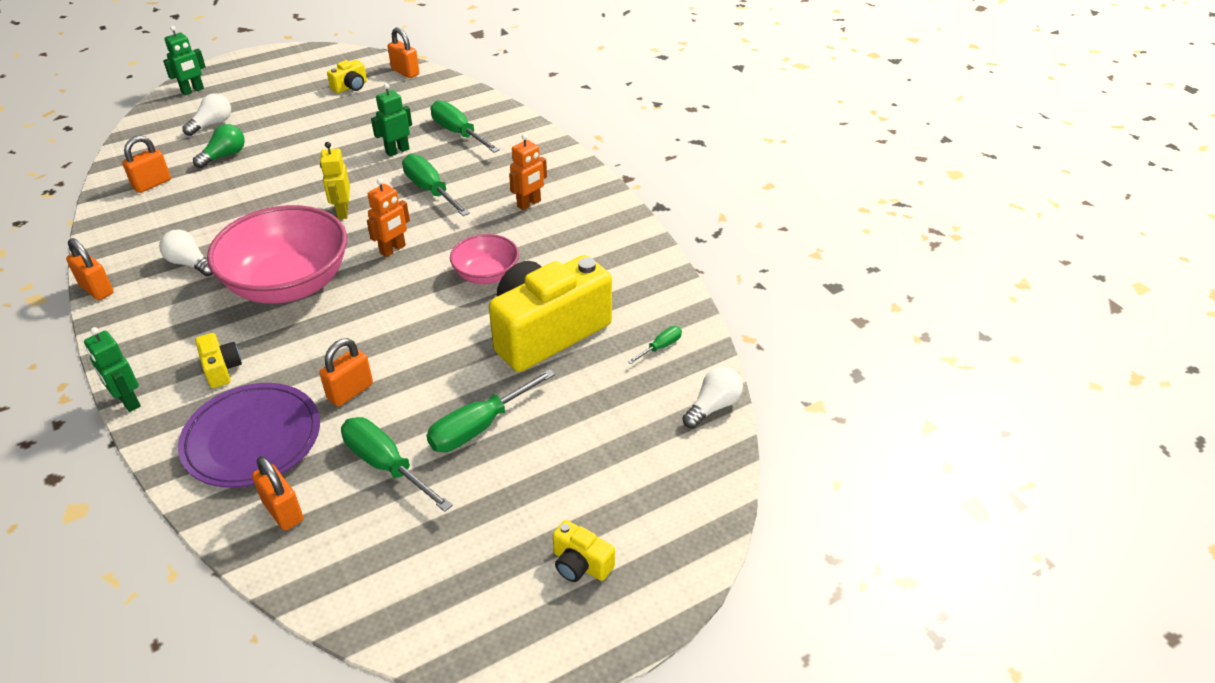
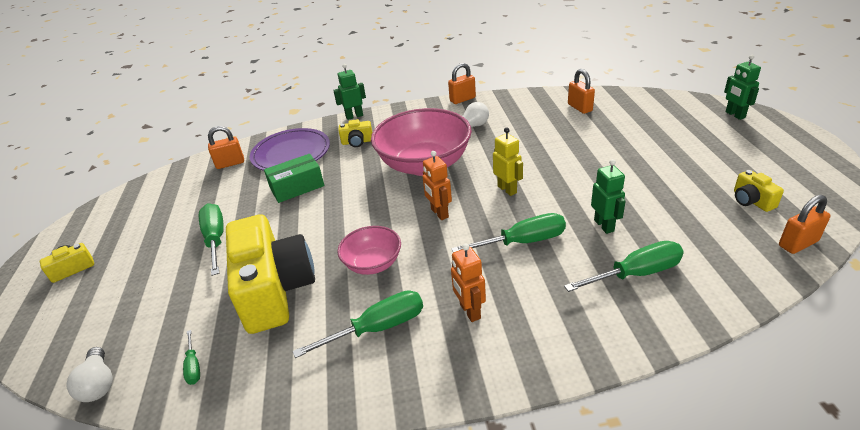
camera: 115 degrees right, 5 degrees down
(212, 124) = (670, 126): white light bulb -> none
(224, 156) = (614, 134): green light bulb -> none
(342, 212) = (507, 189): yellow robot -> yellow robot turned 45 degrees clockwise
(350, 391) = (297, 187): orange padlock -> green box
(386, 465) = (224, 198): green screwdriver -> green screwdriver (377, 328)

